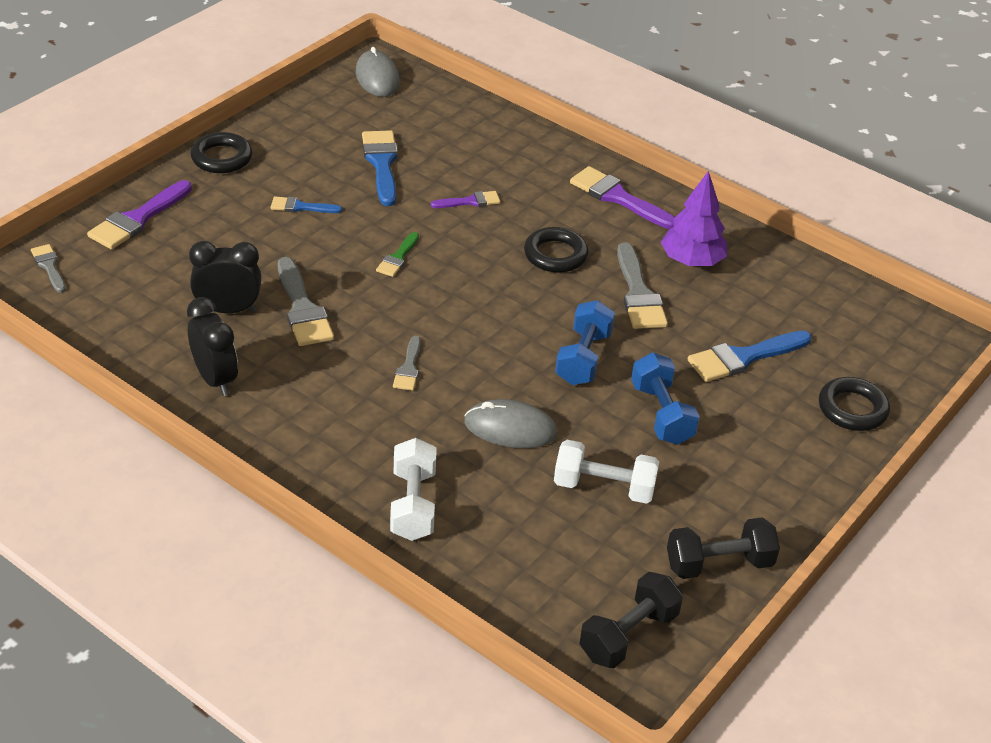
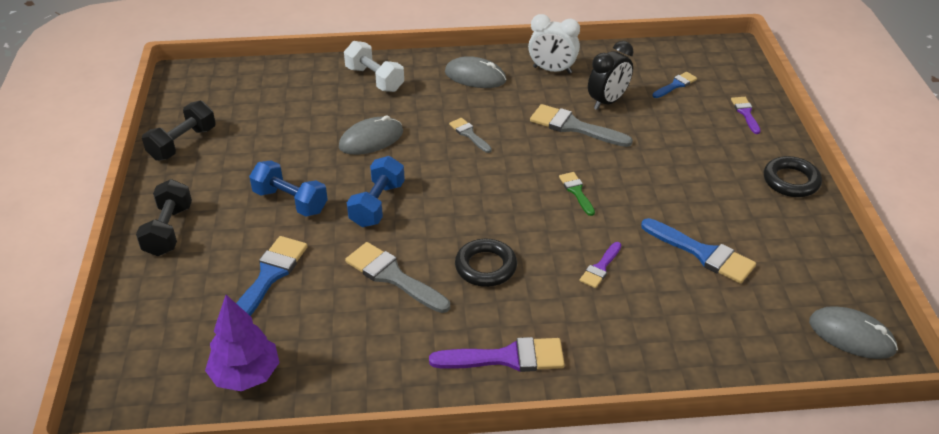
camera: 140 degrees right, 0 degrees up
(49, 266) = (726, 64): grey brush -> none
(138, 219) = (745, 113): purple brush -> purple brush, size x0.57
(215, 379) = (552, 70): black clock -> white clock
(301, 207) = (686, 183): blue brush -> blue brush (676, 85)
(303, 429) = (475, 76): none -> grey mouse
(583, 358) = (377, 204): blue dumbbell -> blue dumbbell turned 45 degrees clockwise
(604, 487) = (284, 142): white dumbbell -> none
(628, 635) = (206, 90): black dumbbell -> black dumbbell (168, 230)
(692, 261) = (383, 335): purple tree -> purple tree (246, 375)
(852, 409) = (158, 288): black ring -> none

